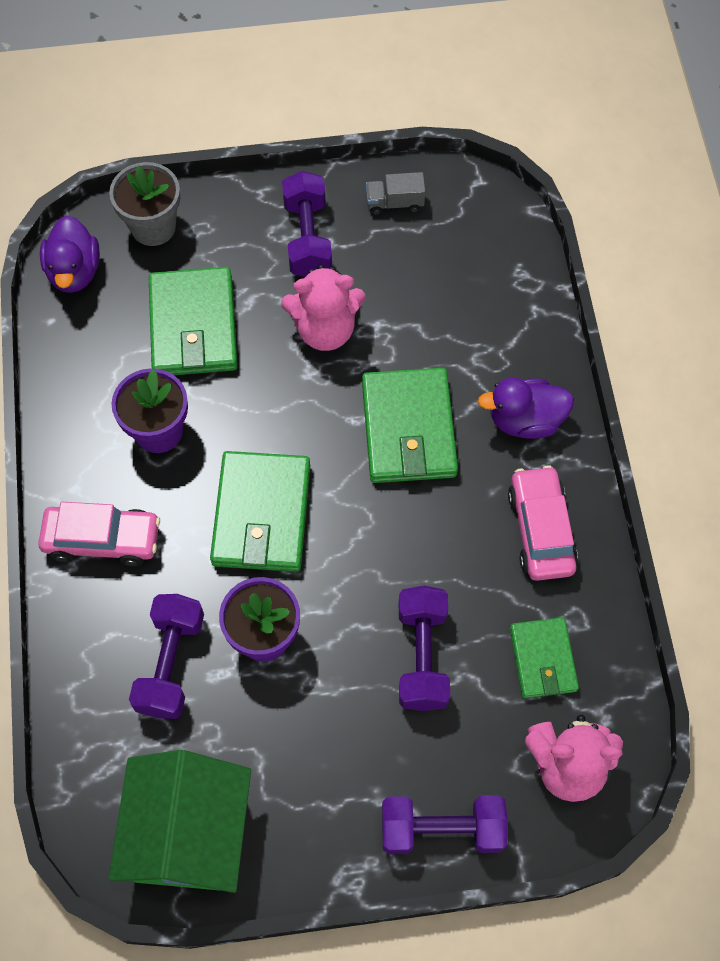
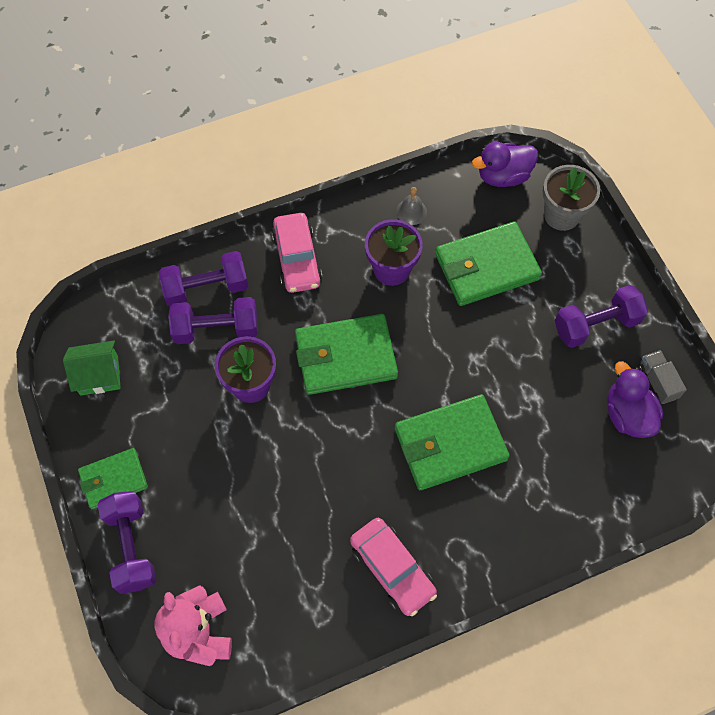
camera: 75 degrees right, 0 degrees up
(84, 387) = (411, 211): none -> grey bell
(188, 833) = (99, 375): green house -> green house, size x0.55
(325, 329) = (517, 359): pink teddy bear -> none
(422, 656) = (262, 500): purple dumbbell -> purple dumbbell (206, 288)
(525, 420) = (488, 535): purple duck -> purple duck (627, 414)
(540, 530) = (392, 569): pink car -> pink car turned 75 degrees clockwise
(543, 659) = (281, 594): green wallet -> green wallet (114, 480)

